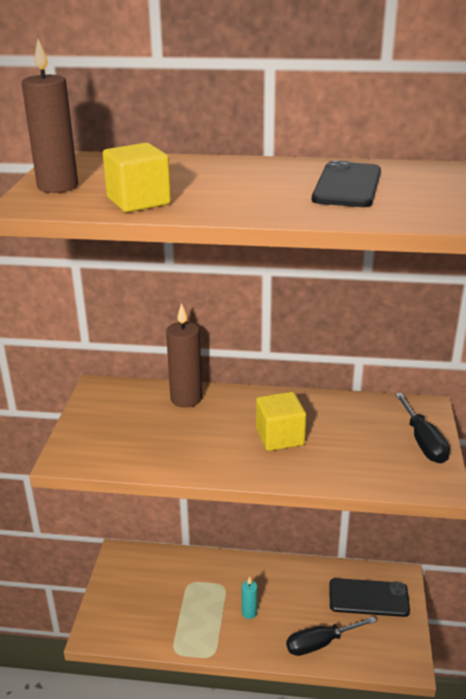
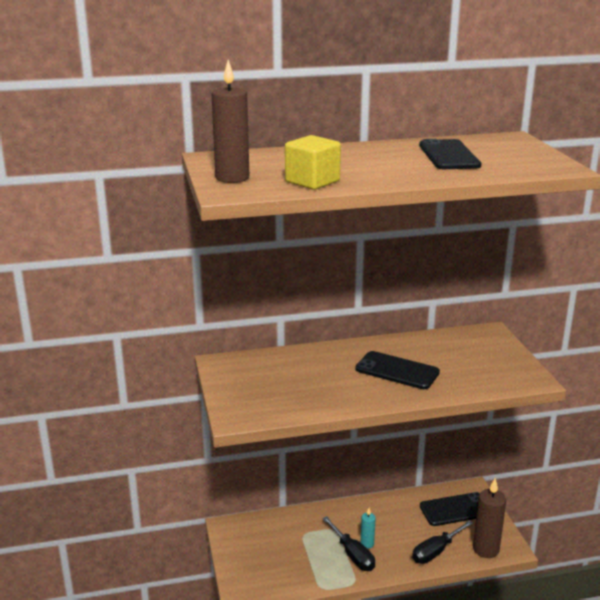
camera: 20 degrees left, 5 degrees down
(186, 399) = (301, 358): brown candle -> brown candle (486, 549)
(280, 437) = (397, 371): yellow cube -> black phone
(423, 442) = (504, 355): black screwdriver -> black screwdriver (353, 555)

